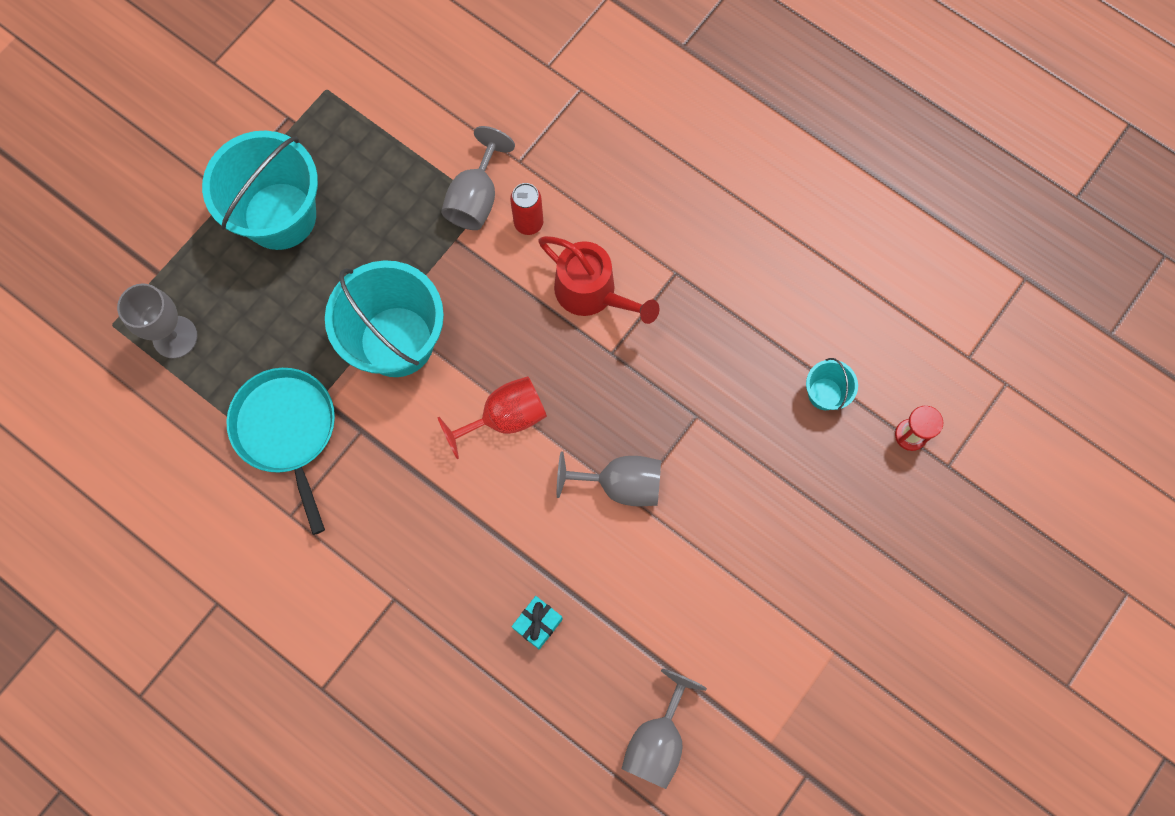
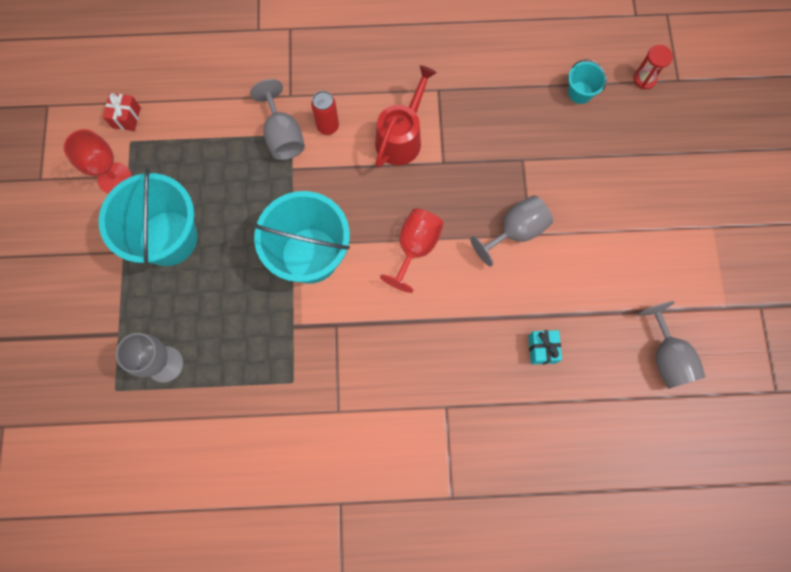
camera: 40 degrees left, 0 degrees up
(281, 116) = (115, 178): none -> red goblet
(286, 430) = (289, 362): turquoise pan -> none
(343, 61) = (126, 117): none -> red gift
(592, 293) = (402, 137): red watering can -> red watering can turned 60 degrees counterclockwise

